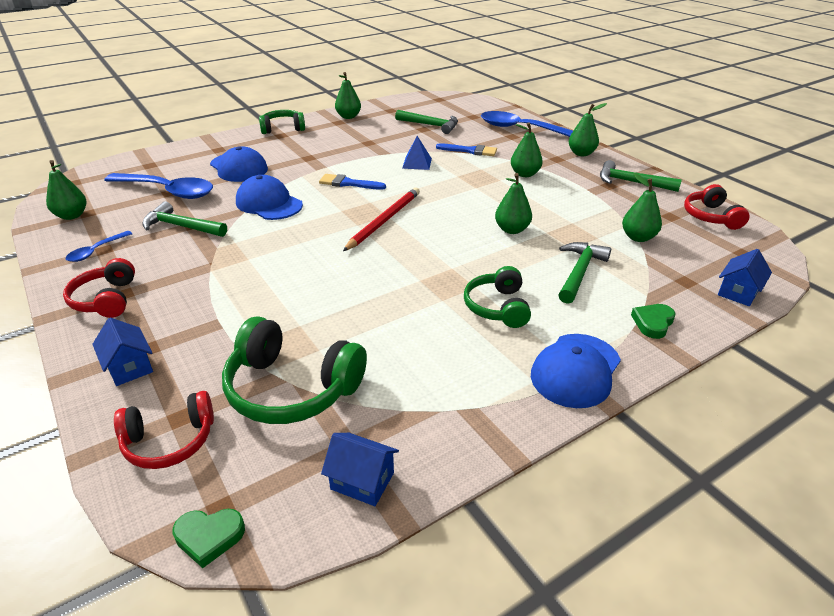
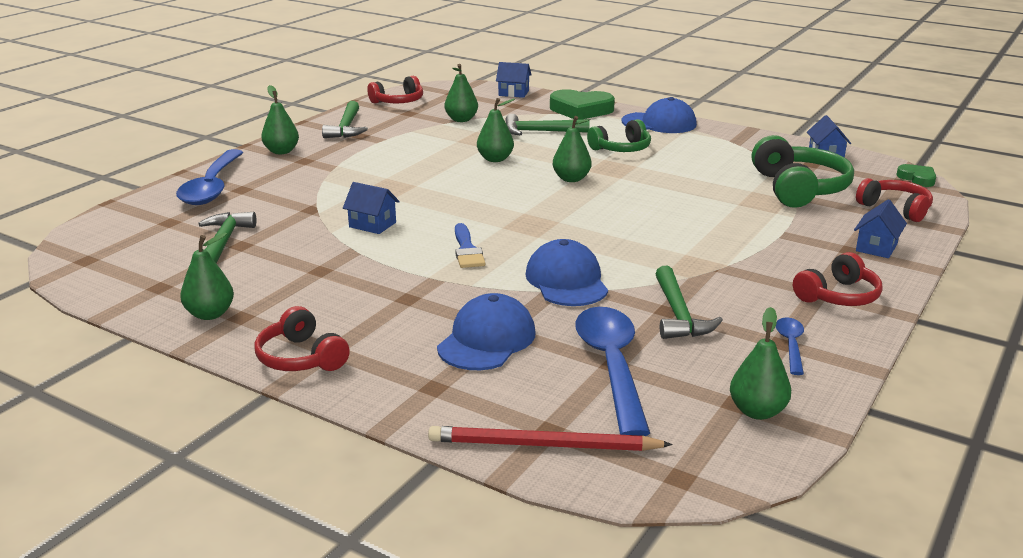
camera: 115 degrees left, 10 degrees down
(96, 251) = (790, 345): blue spoon -> blue spoon turned 90 degrees counterclockwise
(269, 203) = (566, 281): blue cap -> blue cap turned 150 degrees clockwise
(283, 128) = (301, 358): green headphones -> red headphones
(384, 220) = (536, 211): red pencil -> red pencil (543, 445)
(417, 163) = (372, 225): blue pyramid -> blue house
(470, 151) = (309, 203): blue brush -> none
(524, 174) = (361, 169): green pear -> green pear (571, 179)
(653, 323) = (581, 110): green heart -> green heart, size x1.87

